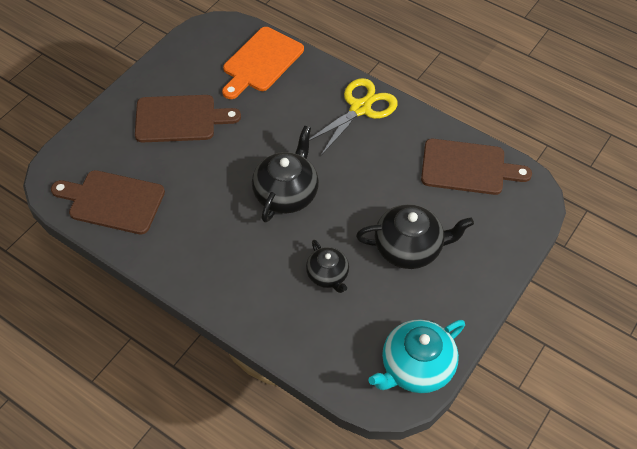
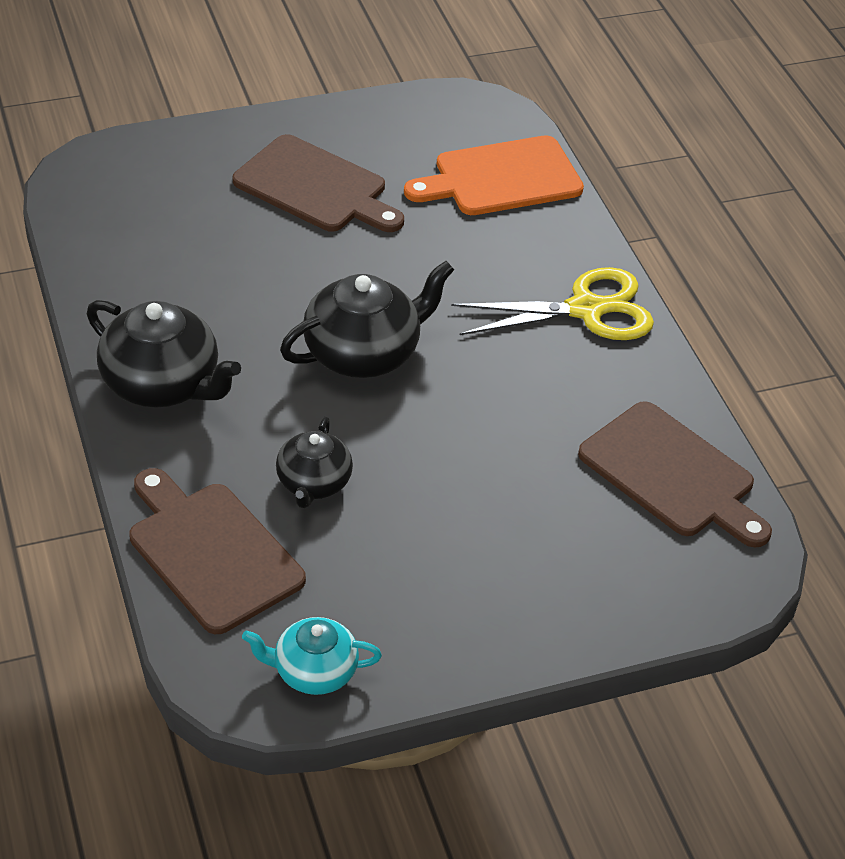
camera: 35 degrees right, 10 degrees down
(113, 201) = (128, 234): brown cutting board -> brown cutting board (211, 552)
(409, 248) = (467, 521): black teapot -> black teapot (162, 384)
(416, 367) = (314, 671): turquoise teapot -> turquoise teapot, size x0.61

